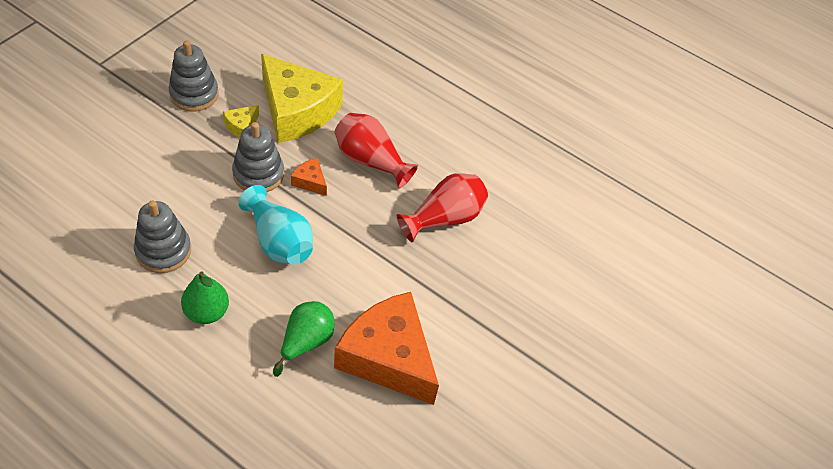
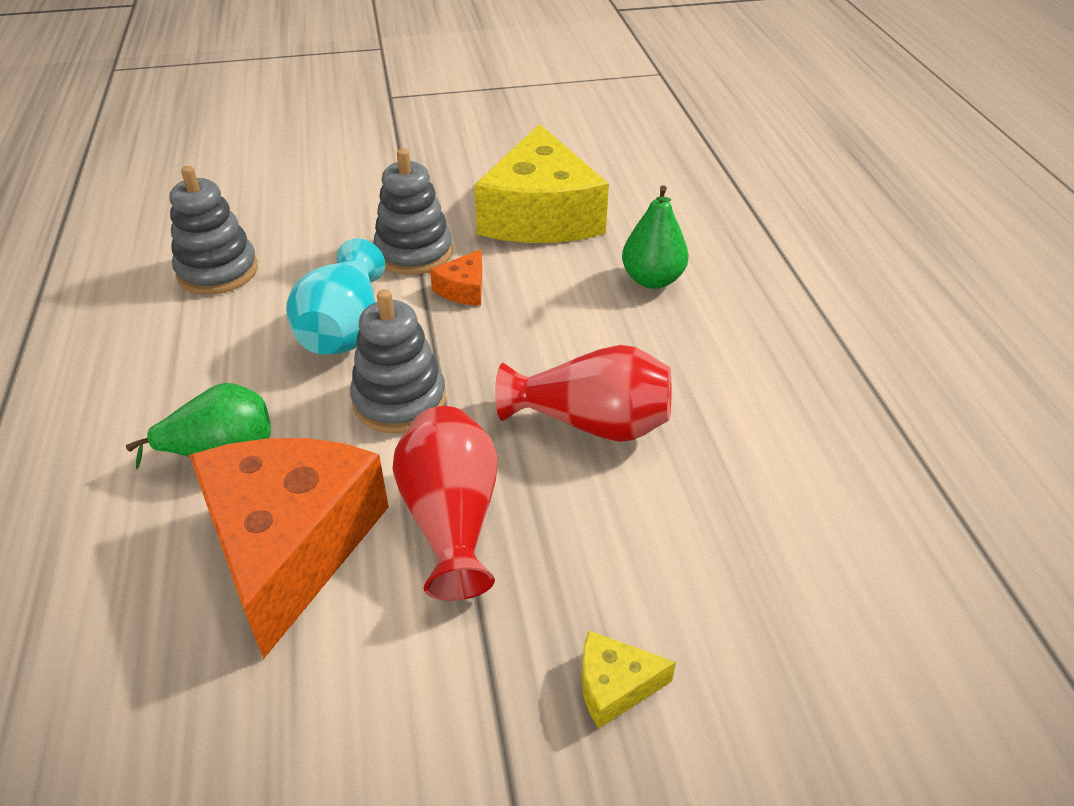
camera: 50 degrees right, 10 degrees down
(194, 94) = (446, 155): grey stacking toy -> grey stacking toy (399, 401)
(206, 312) = (171, 352): green pear -> green pear (652, 280)
(241, 126) = (457, 202): yellow cheese -> yellow cheese (614, 686)
(310, 181) = (463, 289): orange cheese -> orange cheese turned 150 degrees counterclockwise
(370, 161) = (569, 305): red vase -> red vase (451, 519)

